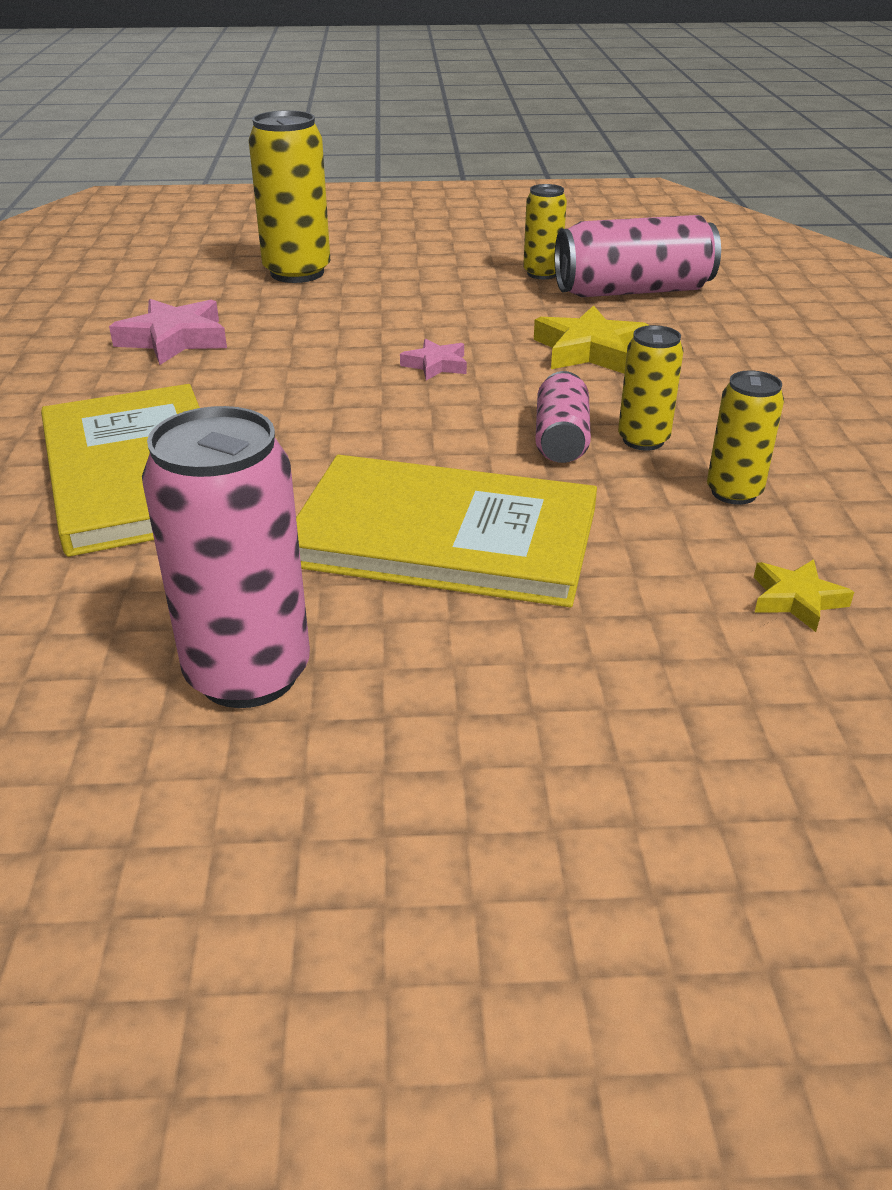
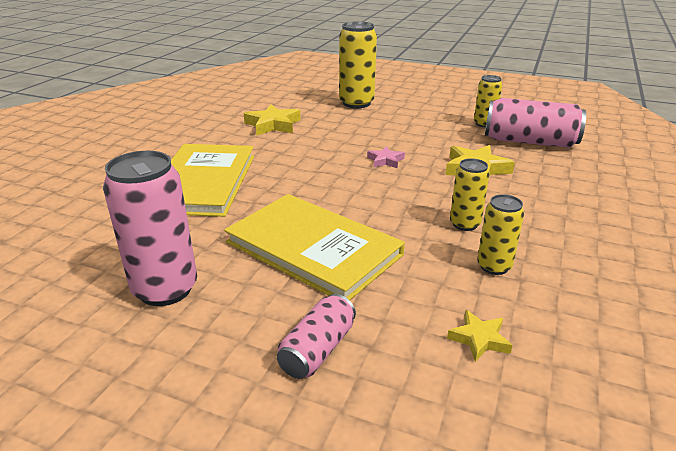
camera: 25 degrees right, 5 degrees down
(174, 339) = (273, 125): pink star -> yellow star
(561, 439) = (418, 213): pink can -> pink can (318, 350)

